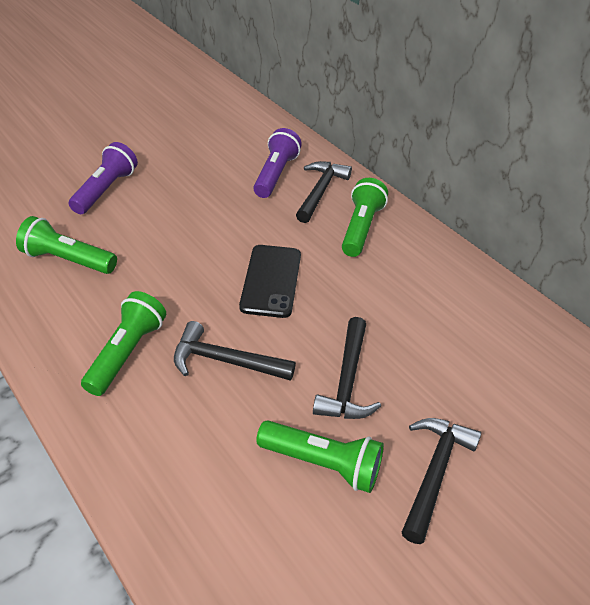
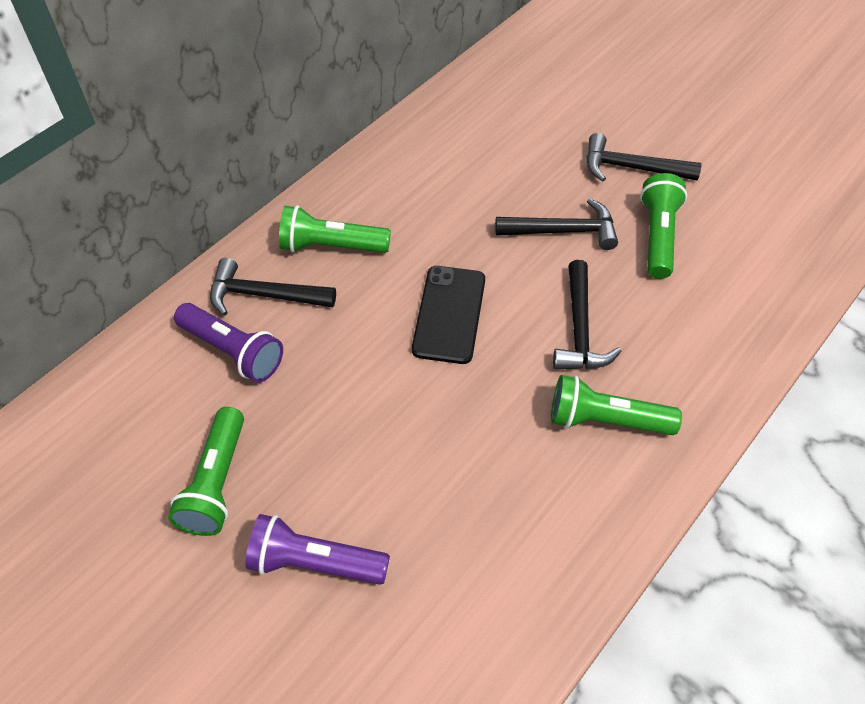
camera: 100 degrees left, 10 degrees up
(67, 260) = (483, 548): green flashlight -> green flashlight (216, 483)
(271, 281) = (449, 314): black phone -> black phone turned 75 degrees counterclockwise
(275, 174) = (233, 351): purple flashlight -> purple flashlight turned 150 degrees counterclockwise

